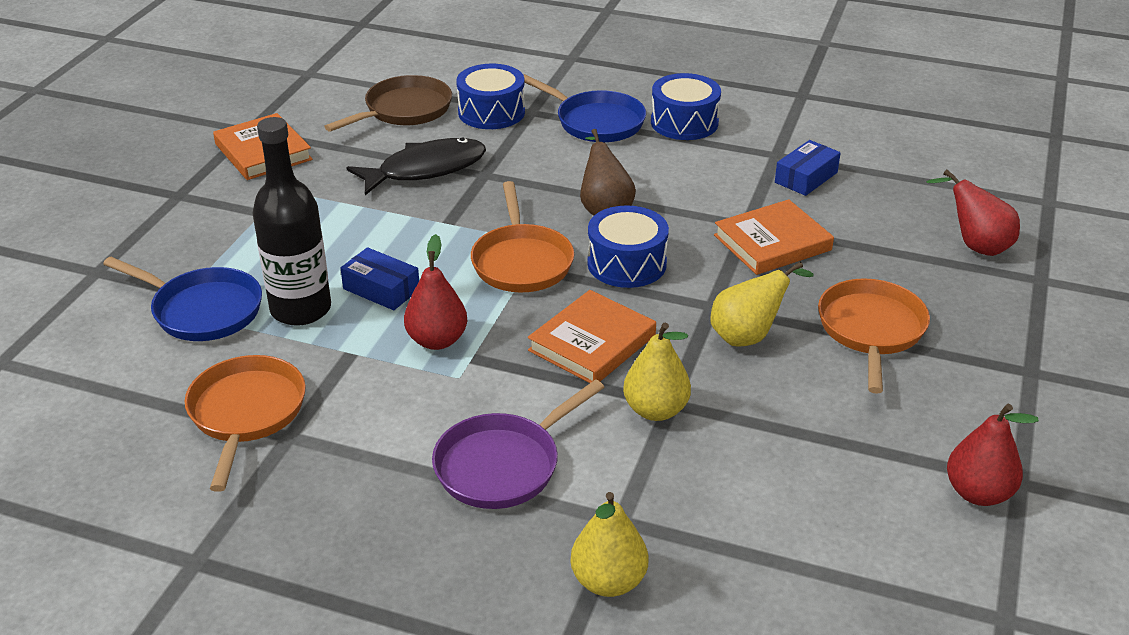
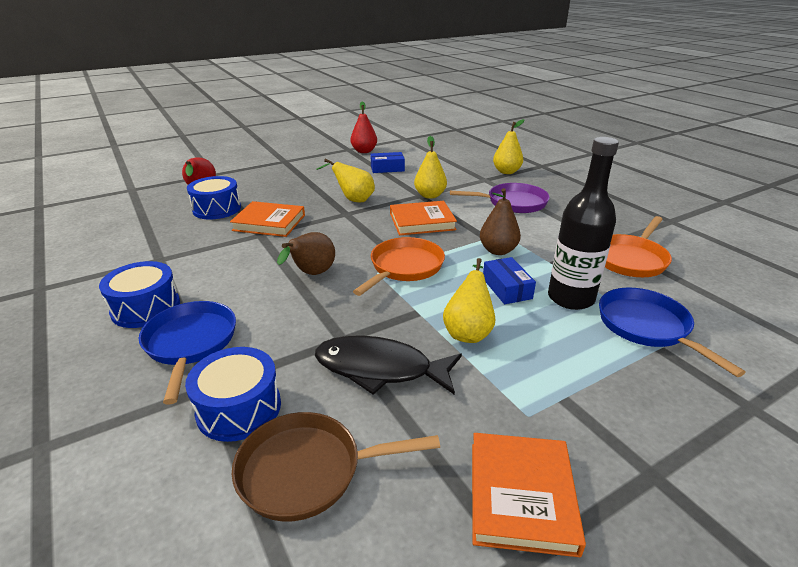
camera: 140 degrees left, 5 degrees down
(382, 227) = (468, 331): none -> yellow pear
(437, 340) = (498, 250): red pear -> brown pear
(626, 264) = (351, 243): blue drum -> blue drum (217, 209)
(806, 177) = (181, 241): blue box -> blue box (387, 168)
(871, 331) = (306, 185): orange pan -> none

